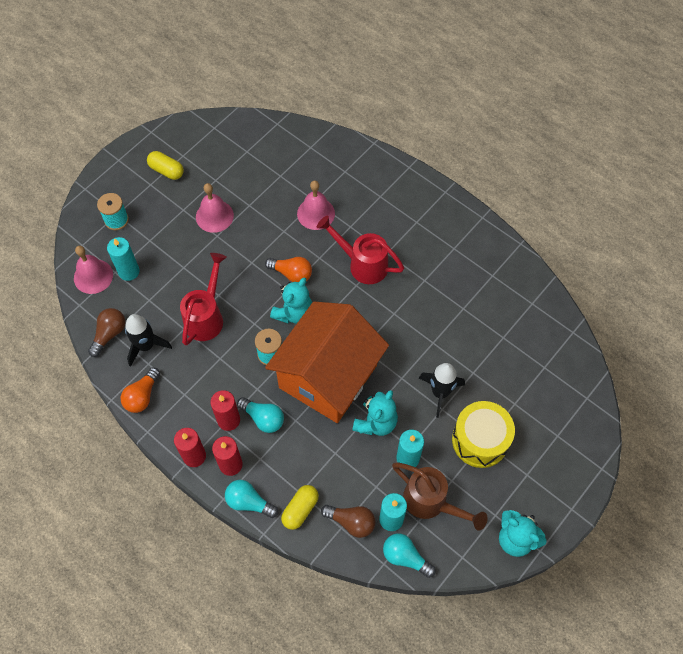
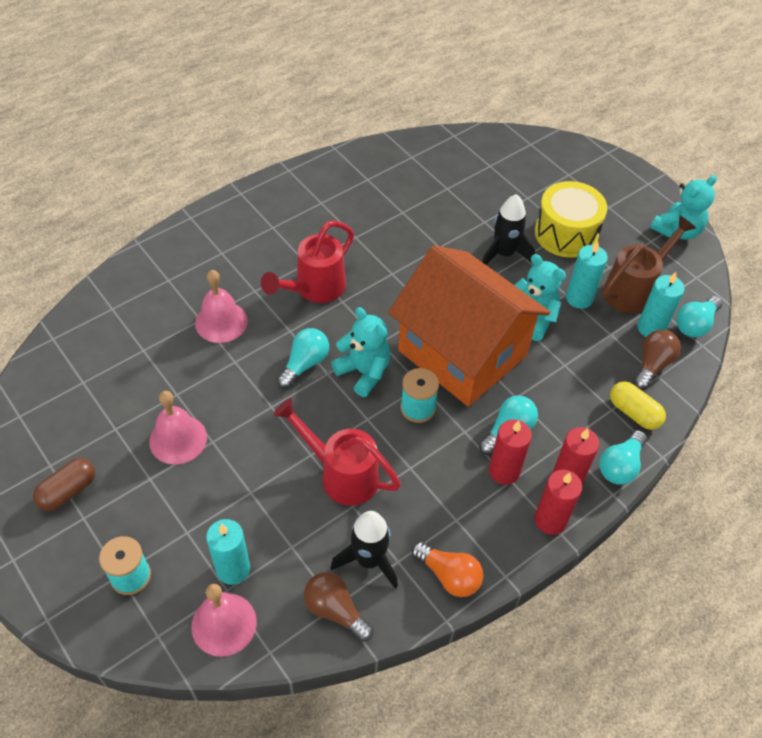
camera: 80 degrees left, 10 degrees down
(166, 170) = (68, 491): yellow capsule -> brown capsule
(292, 274) = (305, 364): orange light bulb -> turquoise light bulb

